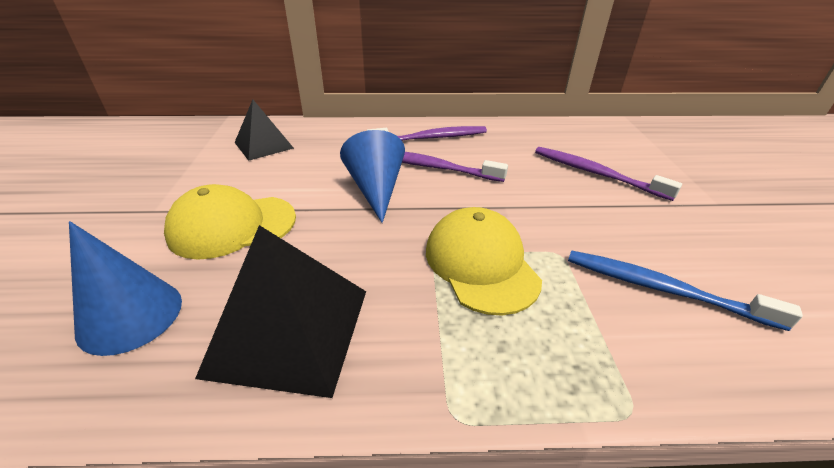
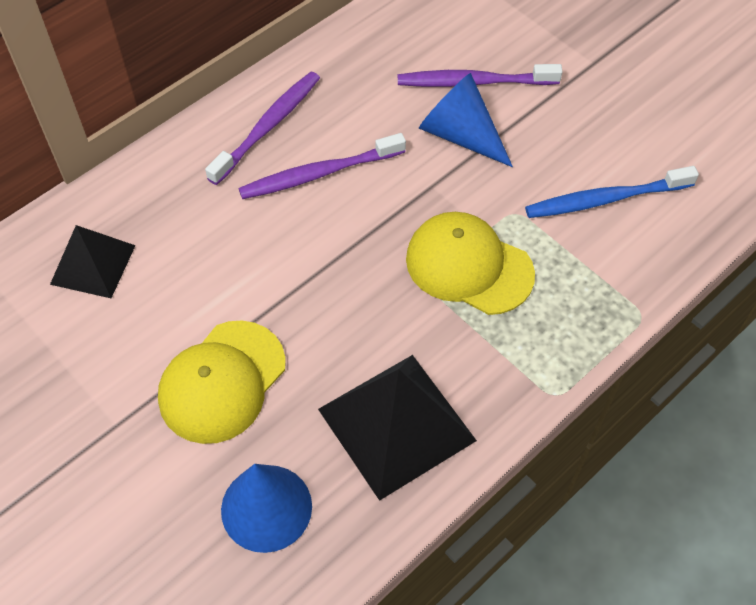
camera: 40 degrees left, 20 degrees up
(376, 189) = (297, 244): blue cone -> blue cone (460, 135)

